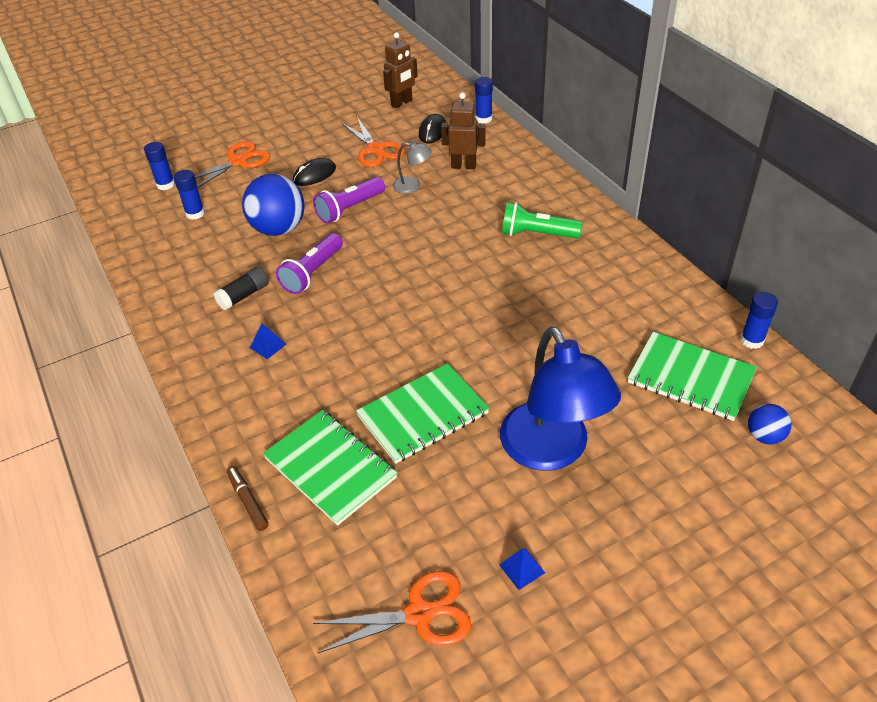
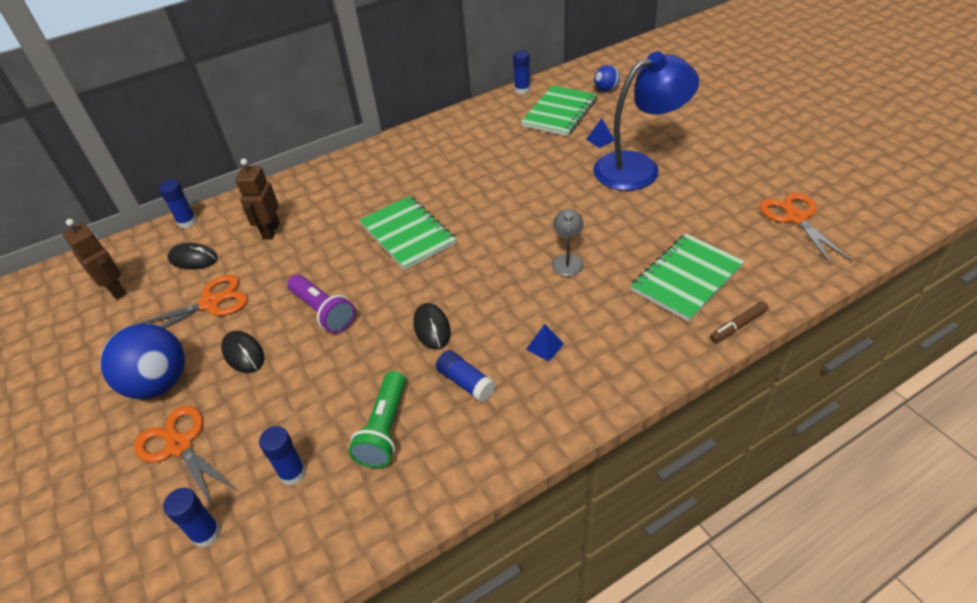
camera: 90 degrees left, 0 degrees up
(243, 296) = (466, 383): black glue stick -> blue glue stick
(278, 229) = (347, 371): blue ball -> blue ball (159, 383)
(312, 273) = (432, 328): purple flashlight -> black mouse
(412, 186) = (294, 265): grey lamp -> grey lamp (567, 260)
(423, 414) = (617, 231): green notebook -> green notebook (407, 234)
(522, 568) = (740, 177): blue pyramid -> blue pyramid (600, 140)
(536, 234) = (392, 181): green flashlight -> green flashlight (384, 429)

